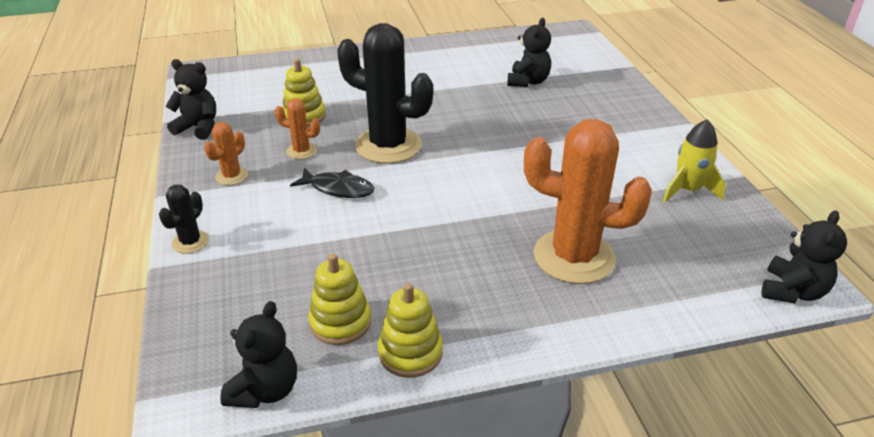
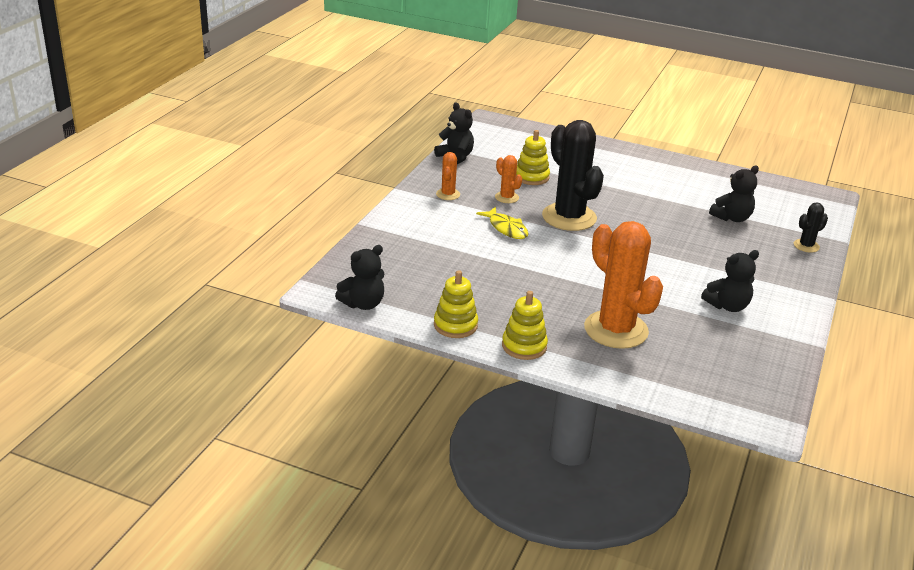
camera: 35 degrees right, 5 degrees down
(190, 242) = (390, 220): black cactus -> black cactus (806, 246)
(232, 176) = (448, 194): orange cactus -> orange cactus turned 60 degrees counterclockwise
(338, 189) = (506, 228): black fish -> yellow fish
(340, 322) = (432, 294): yellow stacking toy -> yellow stacking toy (524, 346)
(688, 190) = (759, 334): yellow rocket -> none
(792, 291) = (747, 416): black teddy bear -> black teddy bear (727, 306)

